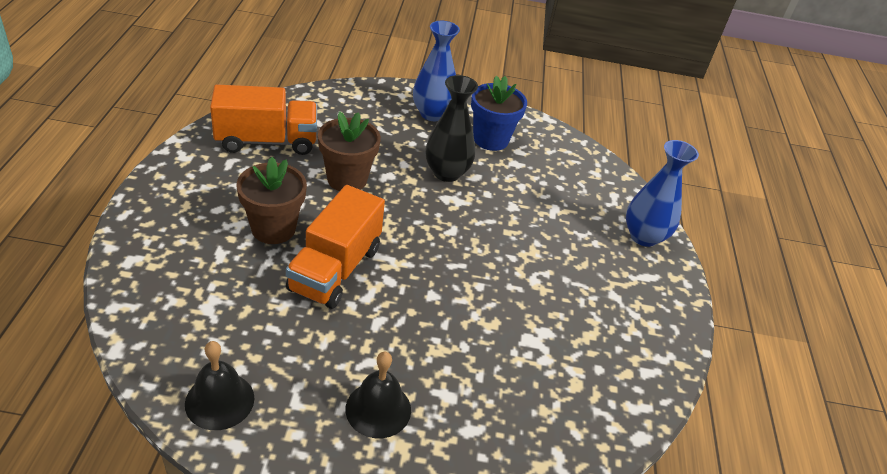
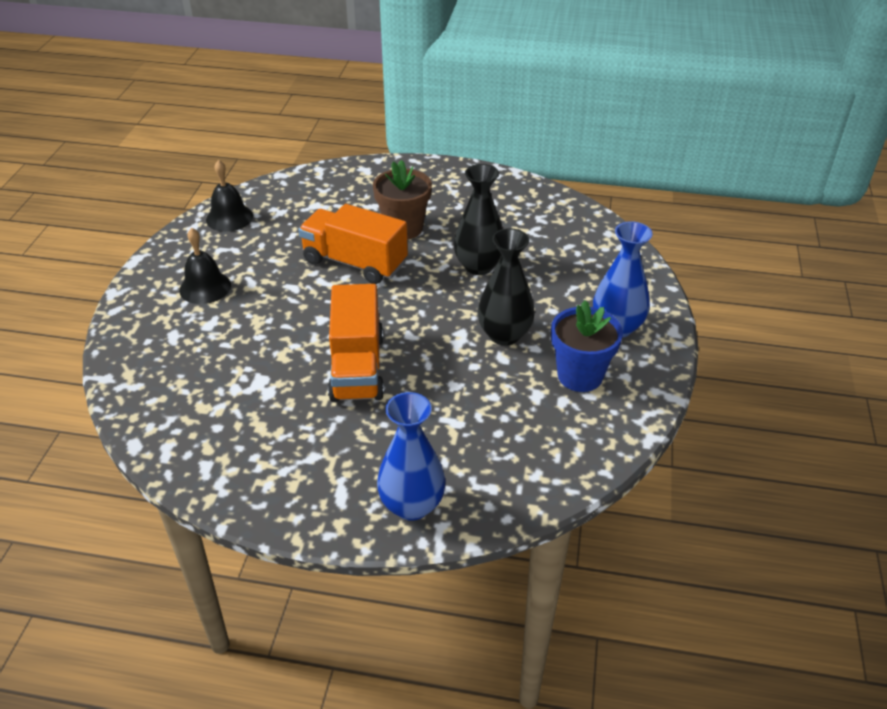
camera: 100 degrees right, 0 degrees up
(266, 141) = (527, 217): orange truck -> orange truck (357, 367)
(347, 179) = (478, 266): brown flower pot -> black vase

